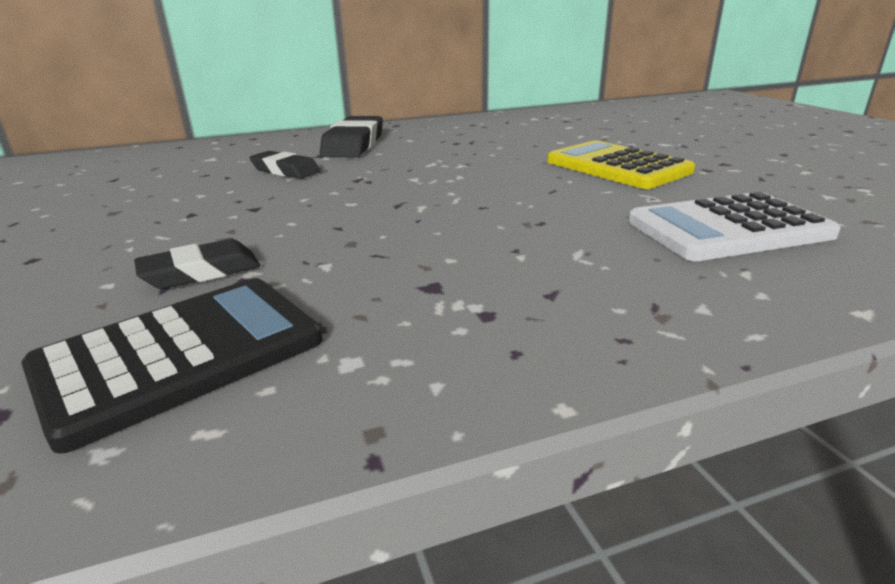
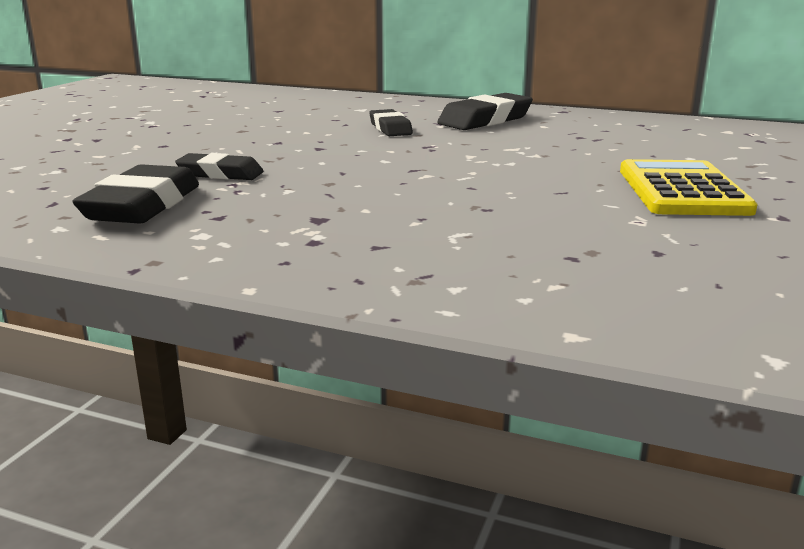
camera: 40 degrees right, 5 degrees down
(180, 355) = (142, 206): black calculator -> black eraser
(728, 229) = (636, 259): white calculator -> none

